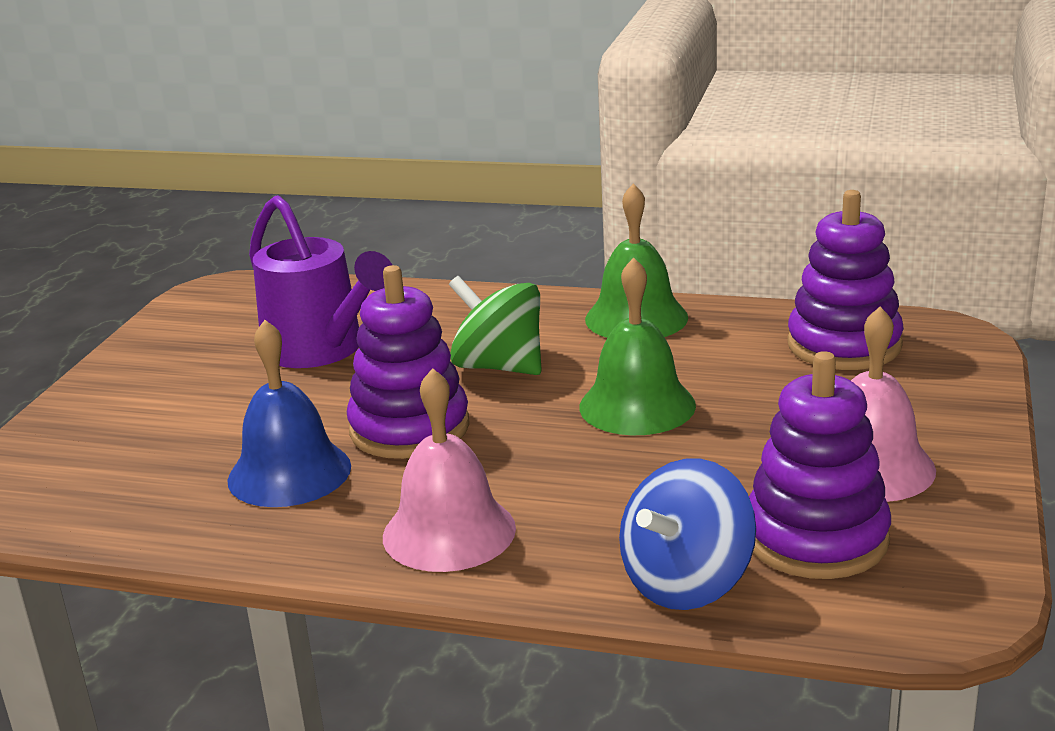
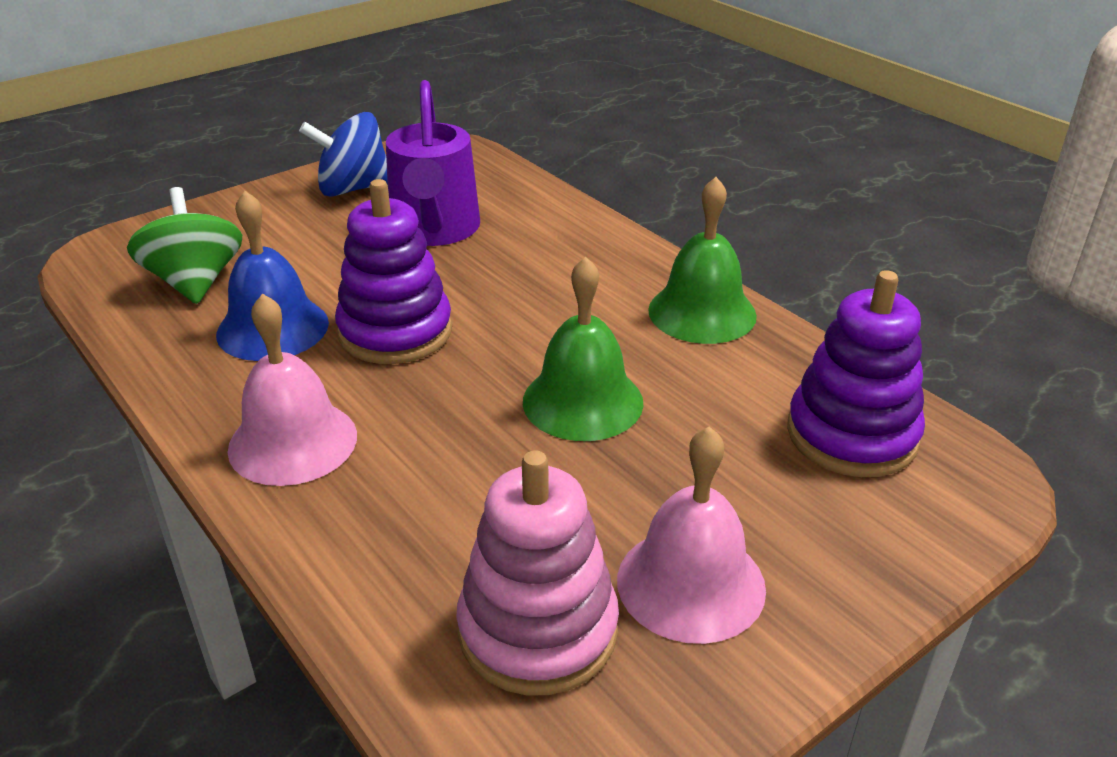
camera: 35 degrees right, 10 degrees up
(499, 367) = (532, 307): green spinning top -> green spinning top (195, 282)
(687, 583) = (378, 603): blue spinning top -> blue spinning top (353, 189)
(816, 538) = (538, 630): purple stacking toy -> pink stacking toy

